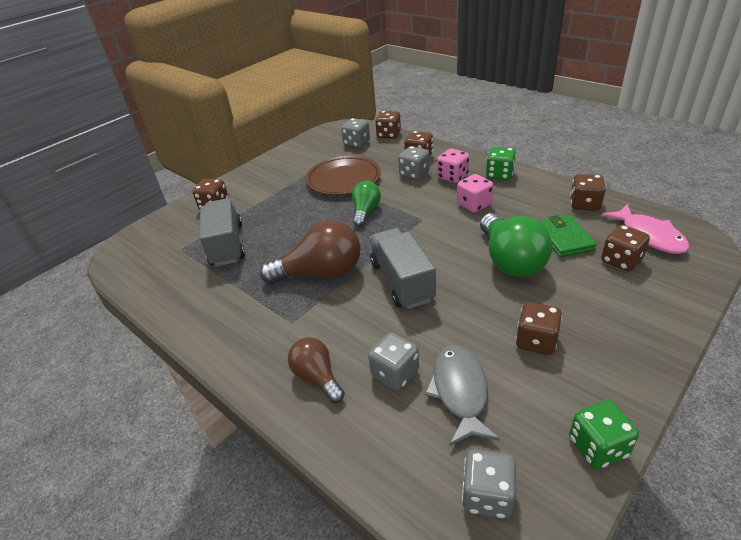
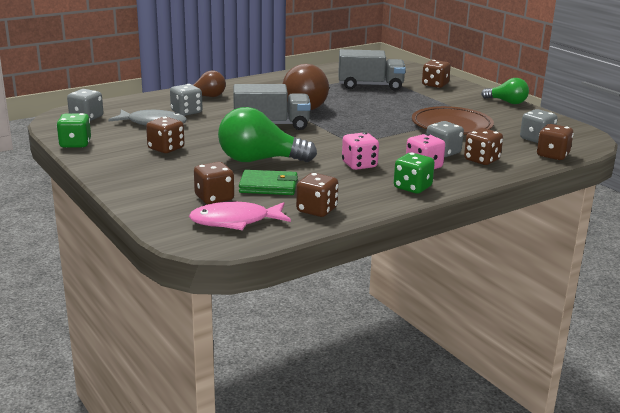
camera: 100 degrees right, 15 degrees down
(365, 211) = (383, 126): green light bulb -> green light bulb (507, 102)

